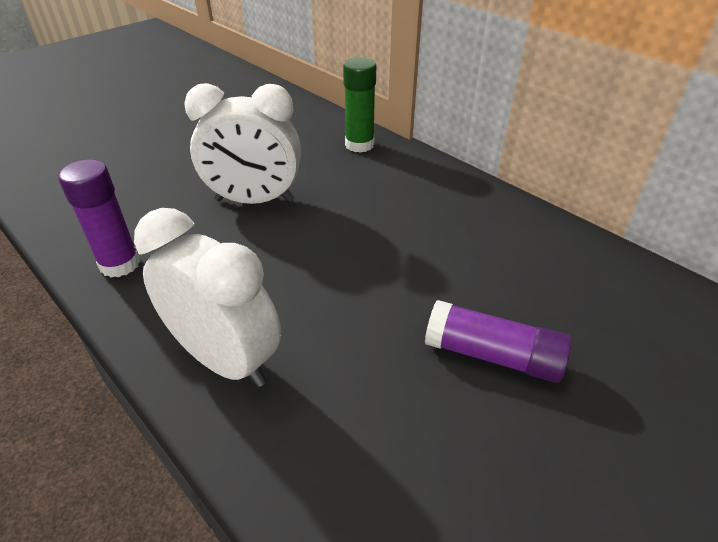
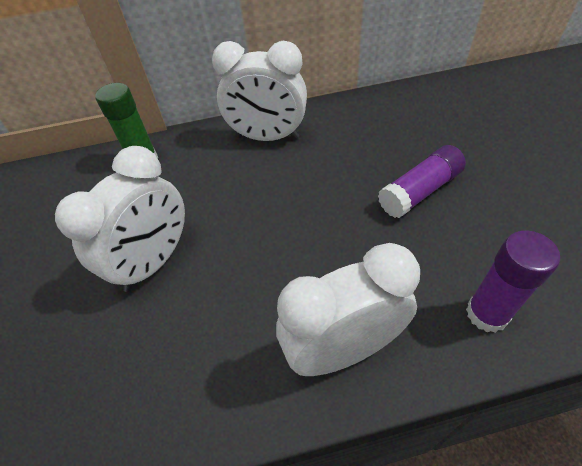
camera: 55 degrees left, 10 degrees up
(120, 264) = (157, 410): purple glue stick -> purple glue stick (487, 314)
(461, 201) = (267, 137): none -> white clock

